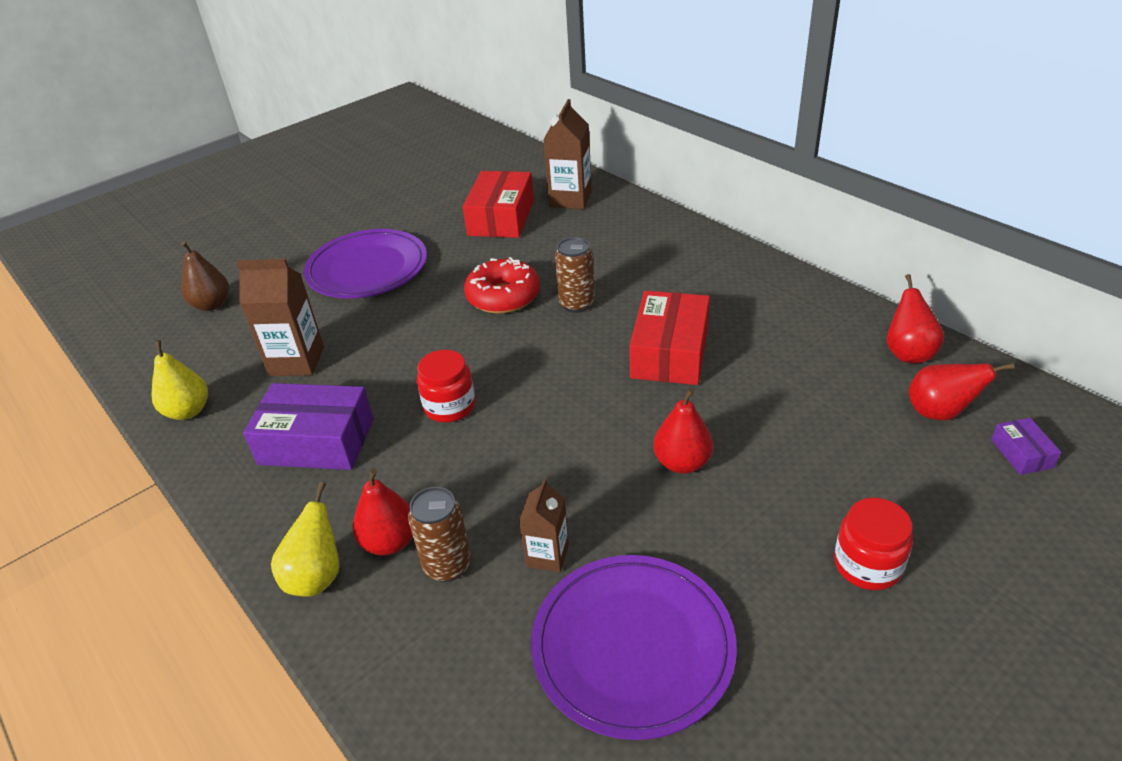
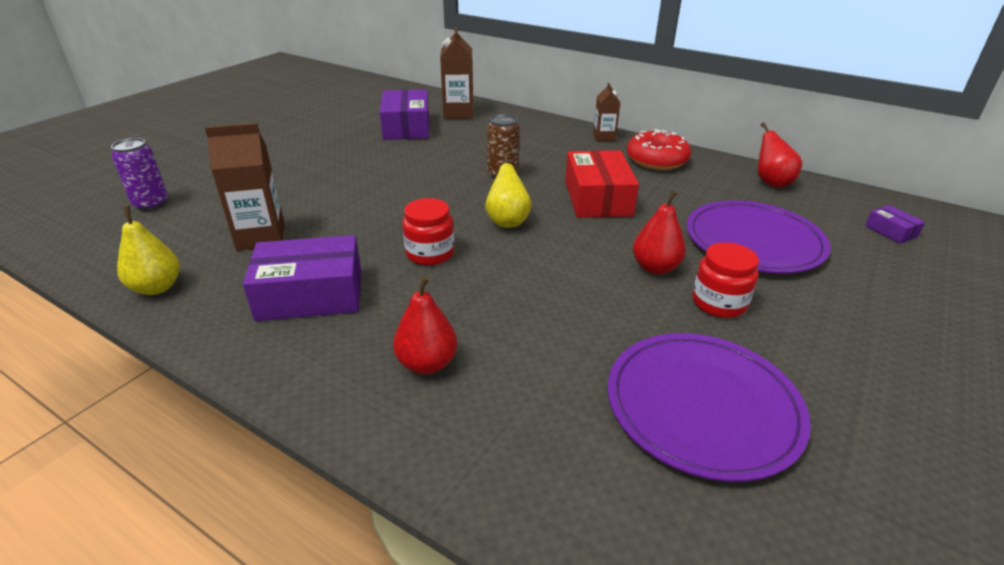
camera: 20 degrees left, 5 degrees down
(212, 305) = (151, 204): brown pear -> purple can
(317, 577) = (364, 405): yellow pear -> yellow pear (507, 221)
(367, 268) = (301, 167): purple plate -> purple plate (753, 241)
(447, 565) = (494, 373): brown can -> none
(501, 218) = (406, 127): red box -> purple box
(503, 297) = (437, 175): red donut -> red donut (656, 160)
(547, 555) = (583, 350): brown carton -> brown carton (604, 137)
(867, 565) = (842, 315): red jar -> red jar (719, 303)
(939, 412) = (818, 214): red pear -> none

